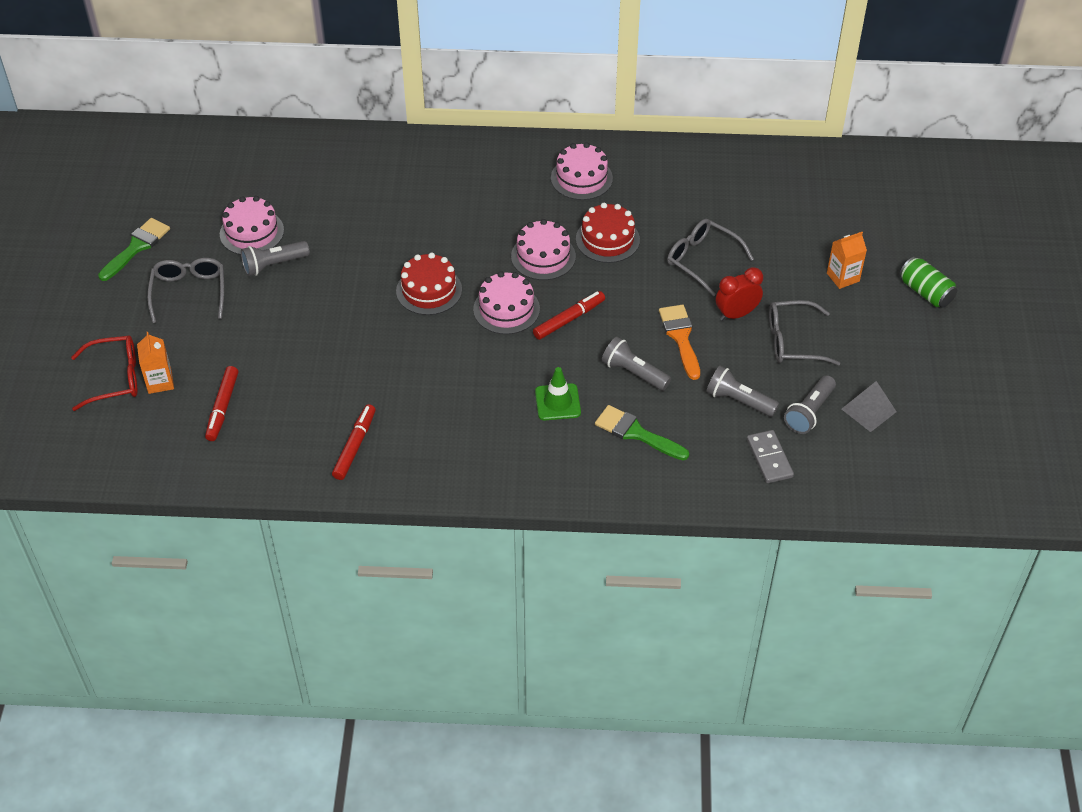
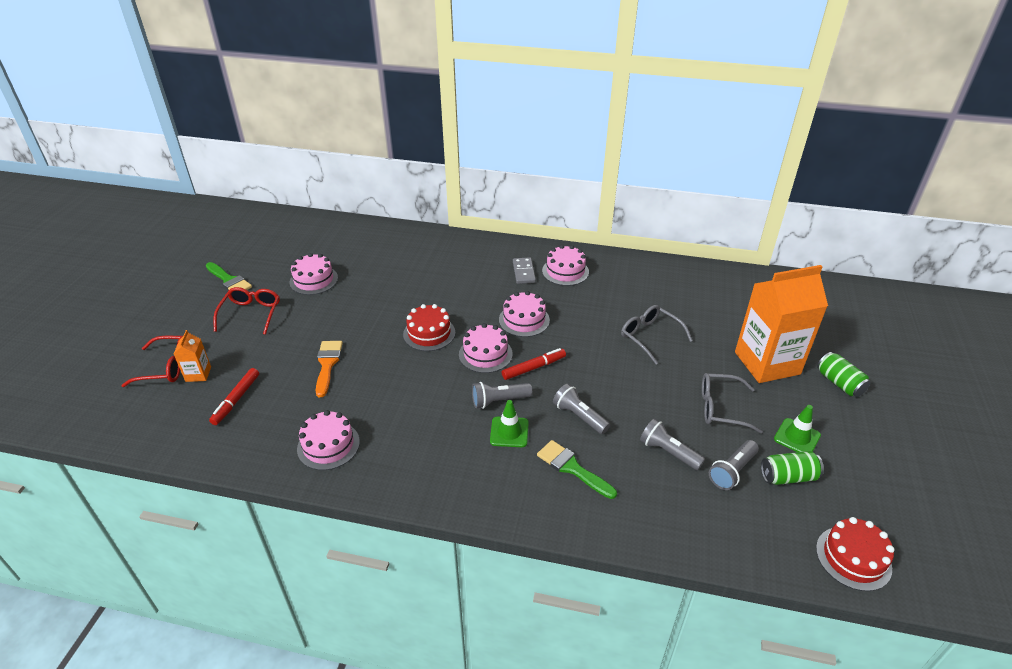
camera: 10 degrees right, 10 degrees down
(137, 247) = (229, 280): green brush -> green brush turned 90 degrees clockwise
(189, 292) = (251, 314): grey glasses -> red glasses
(274, 265) = (320, 303): grey flashlight -> grey flashlight (499, 401)
(355, 446) = (328, 445): red marker -> pink cake
(607, 239) = (577, 314): red cake -> red cake (853, 558)
(680, 337) = (624, 393): orange brush -> orange brush (327, 364)
(736, 314) = (674, 380): red clock -> none
(769, 458) = (692, 509): grey domino -> grey domino (524, 272)
(843, 277) = (767, 363): orange carton -> orange carton, size x2.34
(868, 410) = (788, 476): grey pyramid -> green can
(878, 364) = (797, 437): none -> green traffic cone

